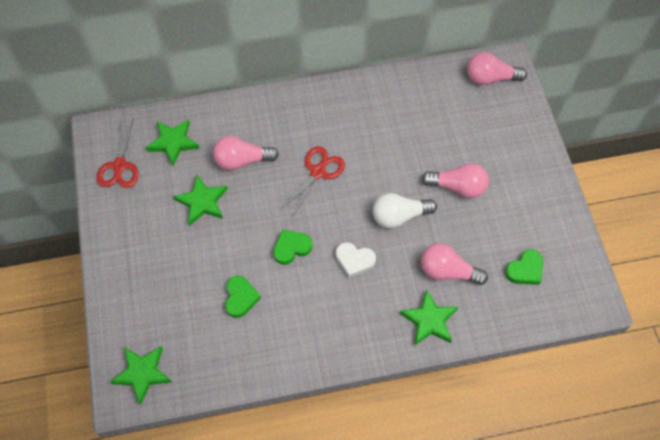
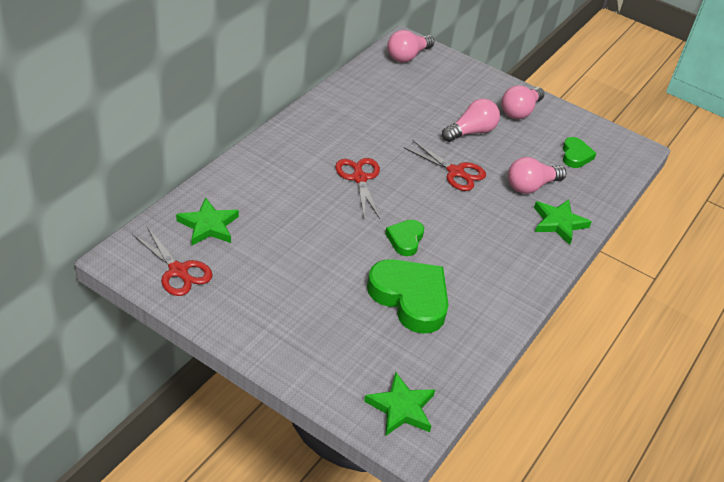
camera: 50 degrees left, 20 degrees down
(202, 202) = (291, 252): green star -> none
(240, 298) = (410, 298): green heart -> green heart, size x1.93
(242, 160) = (288, 204): pink light bulb -> pink light bulb (520, 111)
(354, 260) = (461, 219): white heart -> none
(399, 216) = (455, 172): white light bulb -> red scissors

